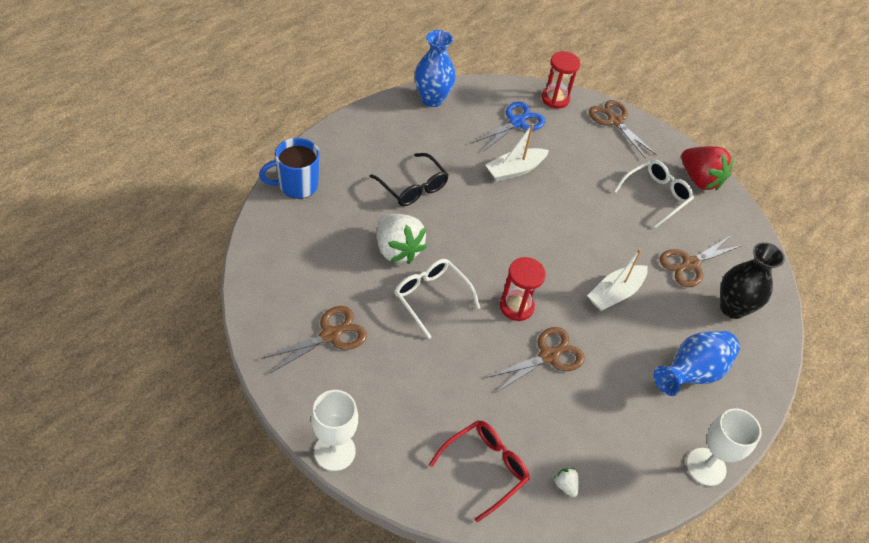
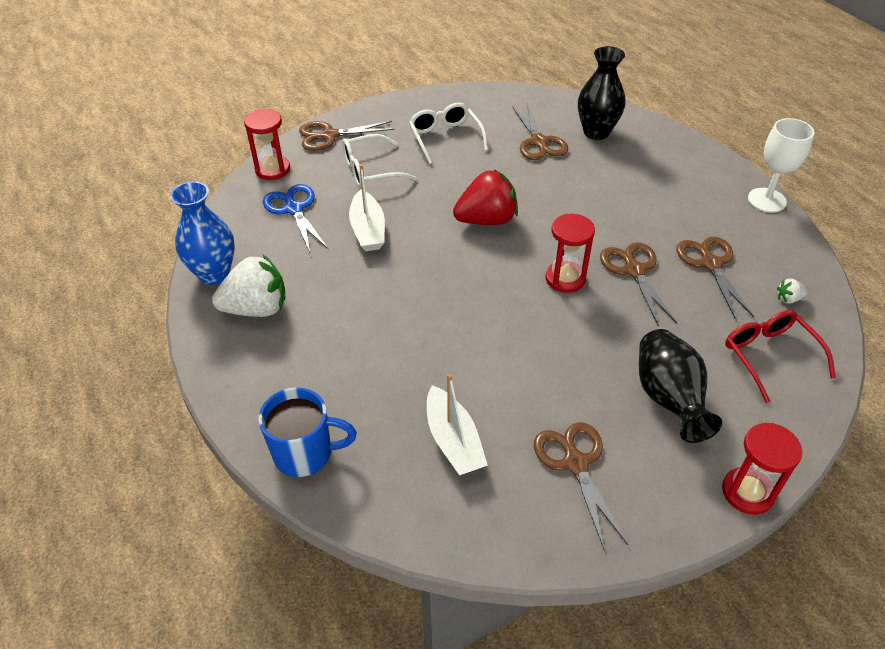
camera: 65 degrees left, 5 degrees down
(297, 185) = (305, 453): blue mug -> blue mug turned 90 degrees counterclockwise
(334, 451) = (747, 492): white goblet -> red hourglass
(397, 250) = (455, 365): white strawberry -> white strawberry (256, 308)
(410, 392) = (668, 399): none -> black vase
(413, 187) = (359, 327): black glasses -> none
(431, 297) = (536, 349): white glasses -> white glasses (370, 170)
(585, 417) = (710, 263): none -> brown scissors
(615, 293) = (563, 201): white boat -> white boat (453, 441)
(691, 373) = (666, 179): blue vase -> none
(699, 179) = (435, 105): red strawberry -> red strawberry (486, 220)

